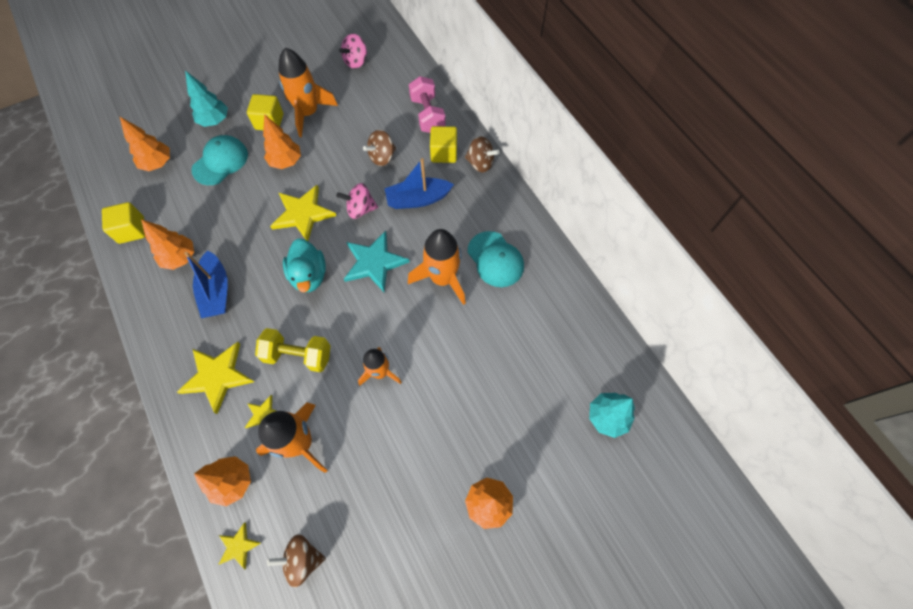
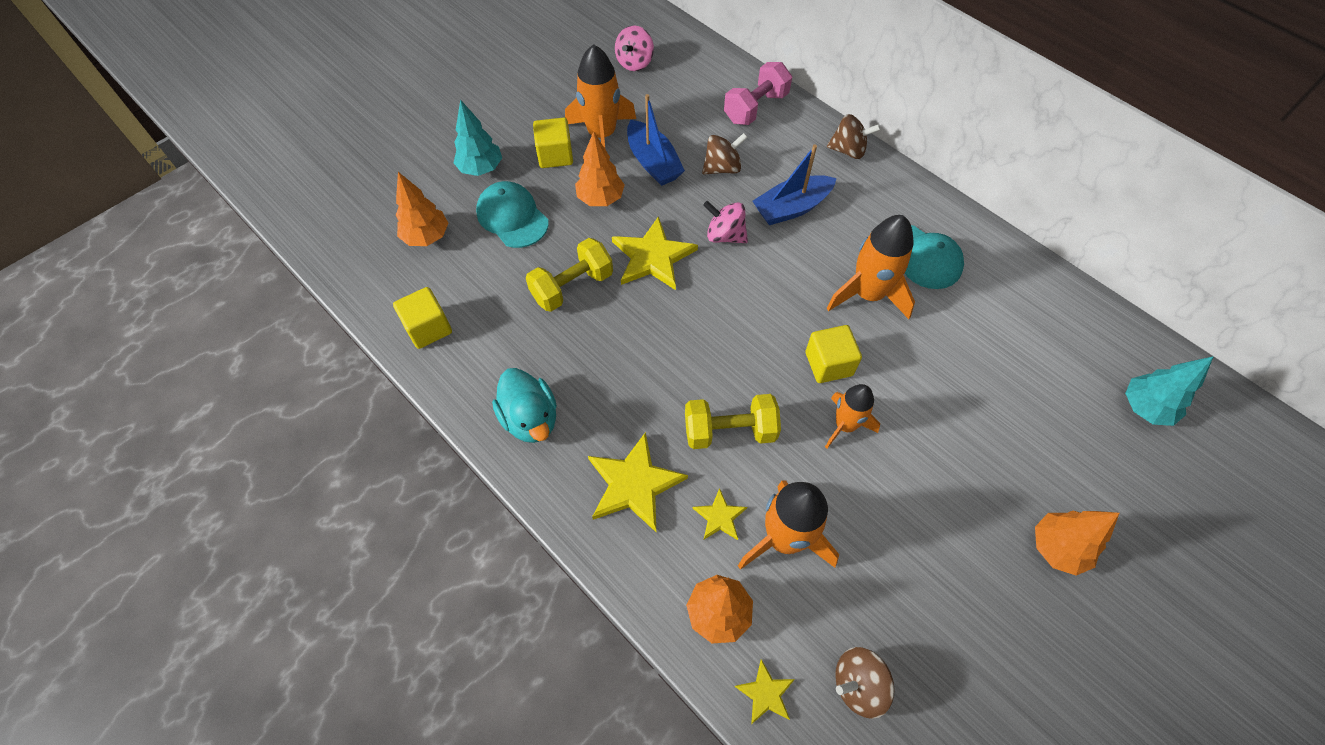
camera: 15 degrees left, 5 degrees down
(180, 258) = (513, 348): orange tree -> none
(216, 291) = (582, 378): blue boat -> blue boat (653, 162)
(220, 162) = (512, 217): turquoise cap -> turquoise cap turned 60 degrees counterclockwise
(238, 223) = (572, 286): none -> yellow dumbbell
(309, 275) = (697, 330): turquoise duck -> turquoise duck (530, 418)
(360, 209) = (725, 235): pink spinning top -> pink spinning top turned 45 degrees clockwise
(374, 262) = (773, 295): turquoise star -> none
(382, 157) = (722, 168): brown spinning top -> brown spinning top turned 150 degrees counterclockwise
(427, 115) = (755, 108): pink dumbbell -> pink dumbbell turned 75 degrees clockwise
(444, 153) = (797, 147): yellow cube -> yellow cube (828, 364)

